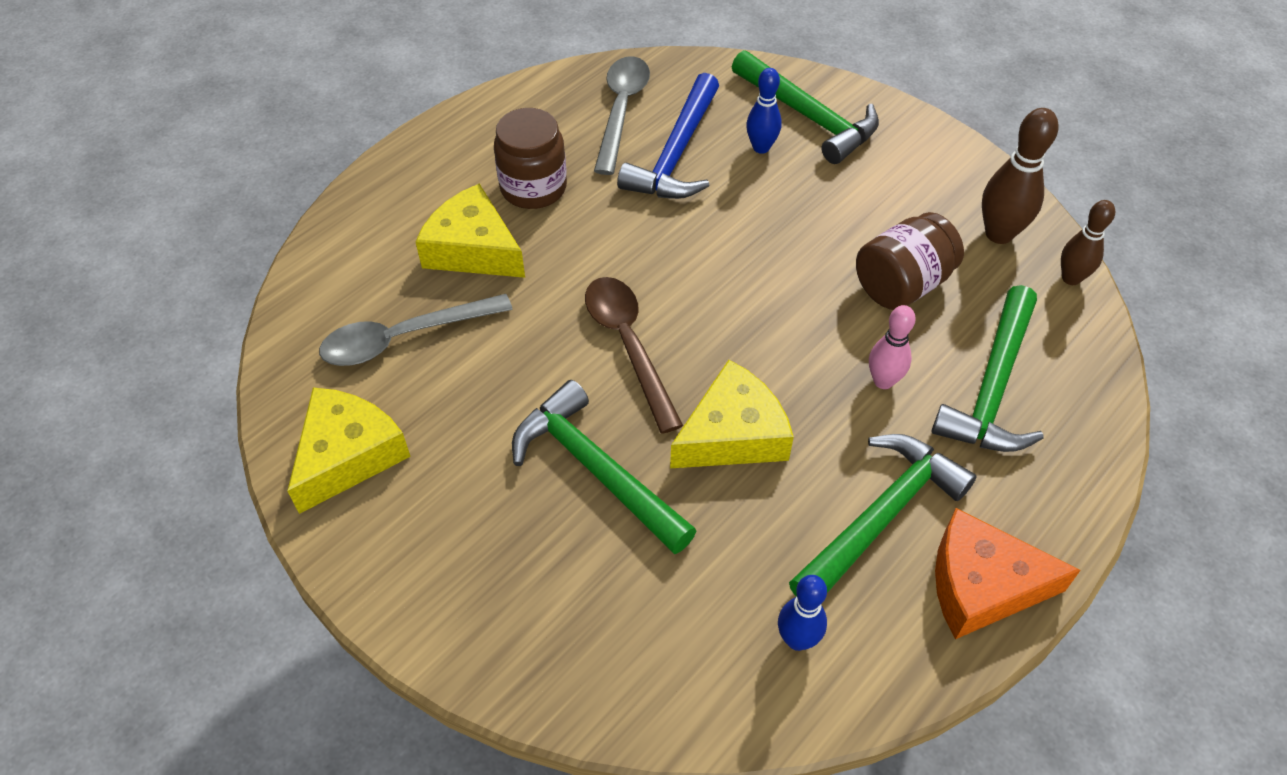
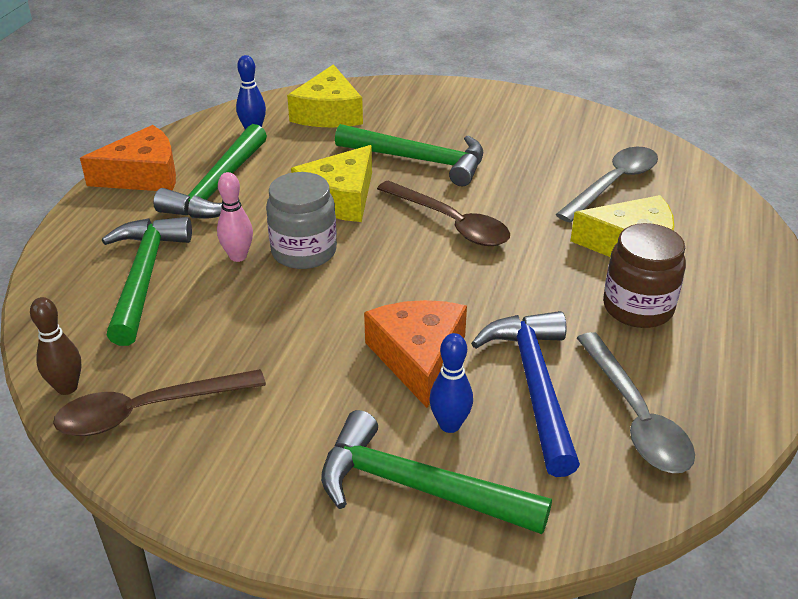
camera: 155 degrees right, 15 degrees down
(348, 455) = (575, 128): yellow cheese -> yellow cheese (328, 113)
(754, 206) = (418, 357): none -> orange cheese
(808, 362) = (304, 251): none -> grey jar
(902, 284) = (241, 330): brown jar -> none
(999, 234) = (148, 411): brown bowling pin -> brown spoon

